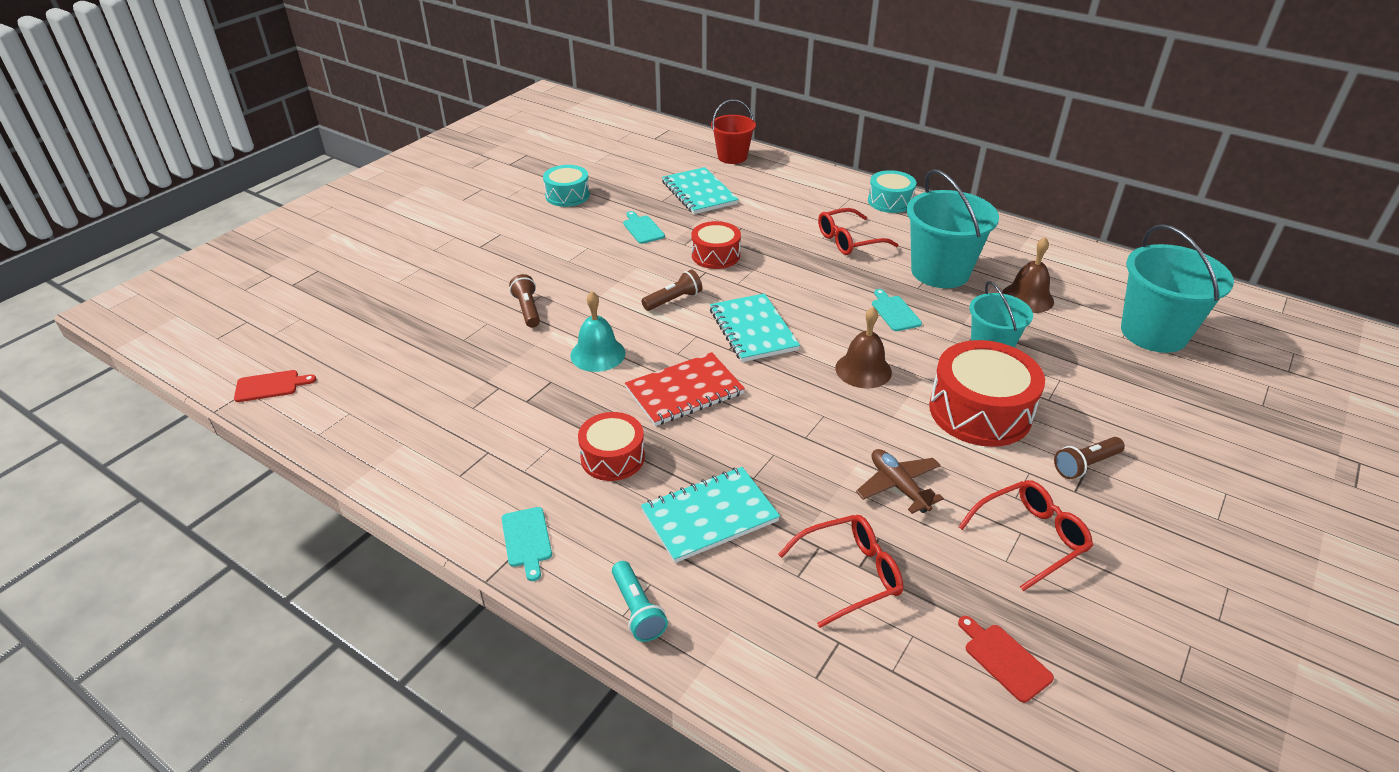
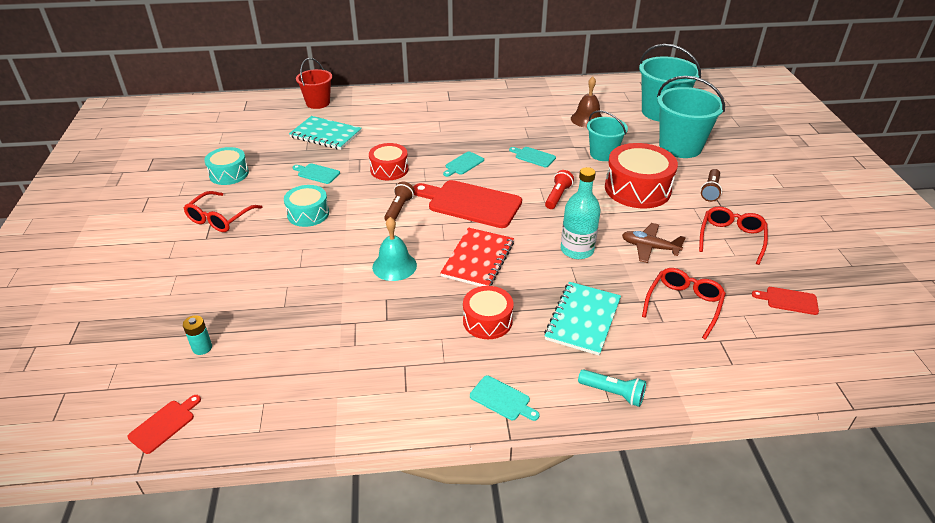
camera: 40 degrees left, 0 degrees up
(365, 340) = (202, 348): none -> turquoise battery
(527, 309) = (305, 263): brown flashlight -> none
(753, 330) = (470, 203): turquoise notebook -> red cutting board
(800, 284) = (463, 164): none -> turquoise cutting board
(804, 440) = (577, 250): none -> turquoise bottle
(849, 240) = (458, 127): red glasses -> red glasses (220, 218)
(863, 370) = (557, 196): brown bell -> red flashlight
(890, 201) = (452, 94): turquoise drum -> turquoise drum (308, 214)
(940, 272) = (528, 124): turquoise bucket -> turquoise bucket (680, 147)

